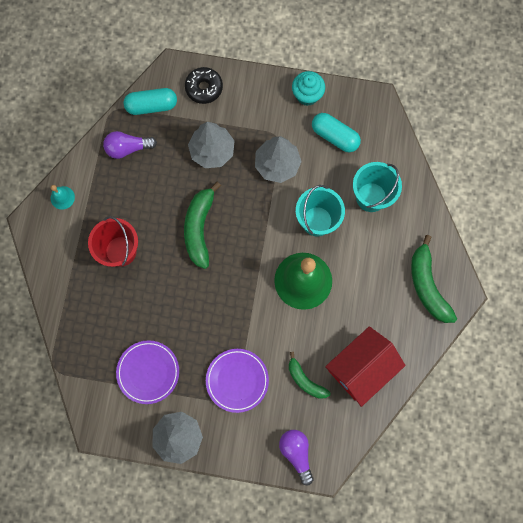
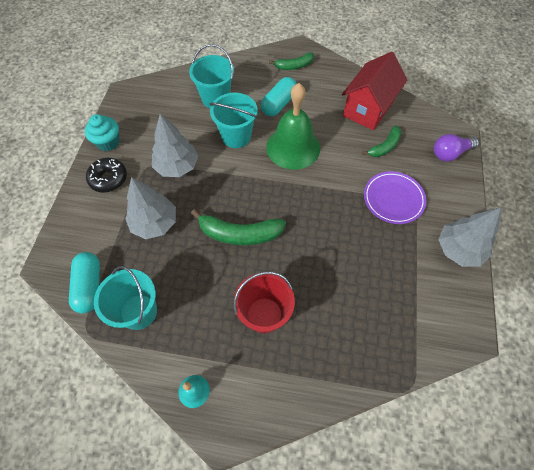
camera: 90 degrees left, 15 degrees down
(128, 148) = (138, 311): purple light bulb -> turquoise bucket
(148, 372) = (398, 280): purple plate -> none
(204, 88) = (80, 232): black donut -> black donut (108, 179)
(335, 136) = (154, 122): turquoise capsule -> turquoise capsule (279, 104)
(360, 368) = (368, 109): red house -> red house turned 75 degrees clockwise
(427, 285) = (294, 66): green banana -> green banana, size x0.62

